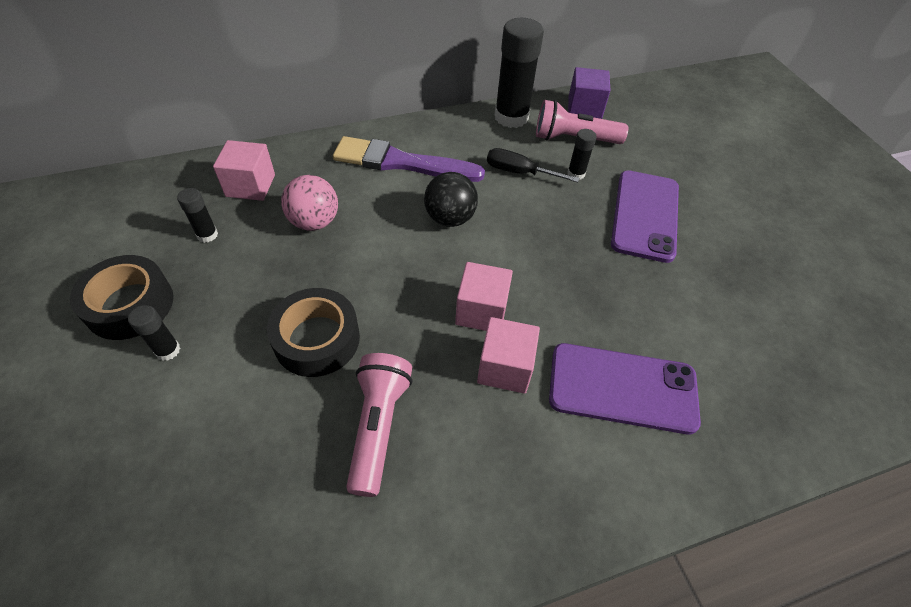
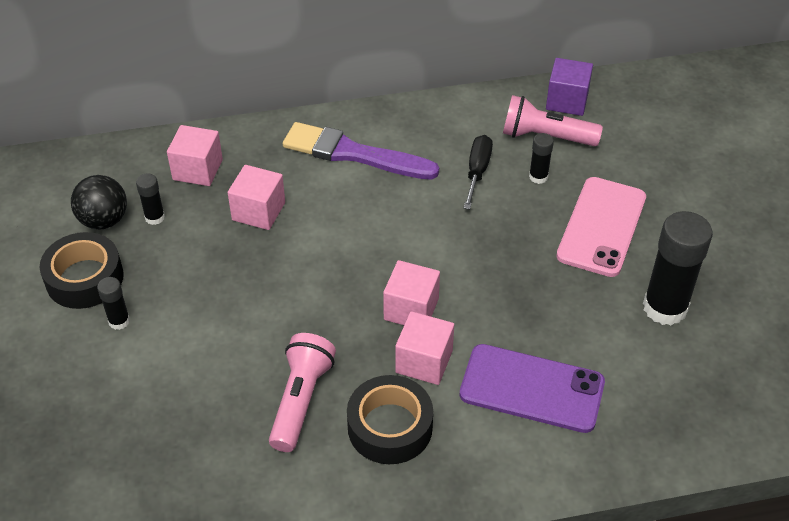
camera: 10 degrees right, 5 degrees down
(314, 222) = (258, 211): pink ball -> pink cube
(317, 339) = (252, 322): black tape -> black tape (390, 427)
(450, 218) = (395, 216): black ball -> black ball (104, 220)
(511, 117) = (481, 107): black glue stick -> black glue stick (665, 307)
(519, 172) = (477, 171): black screwdriver -> black screwdriver turned 75 degrees clockwise
(645, 215) = (601, 226): purple phone -> pink phone

